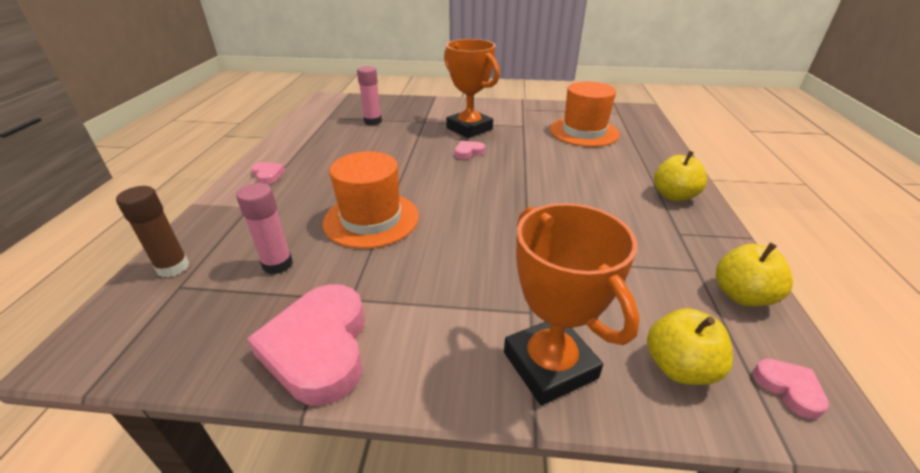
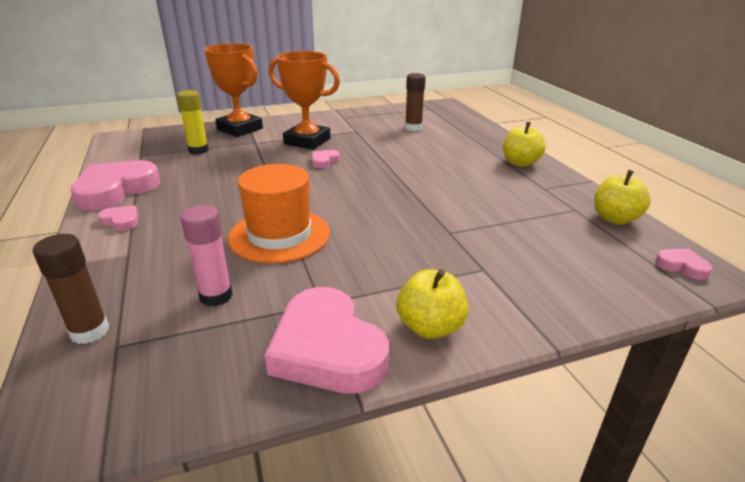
camera: 25 degrees left, 5 degrees down
(286, 146) = (116, 190): none -> pink heart
(373, 121) = (198, 150): pink glue stick -> yellow glue stick
(549, 365) = (527, 300): orange trophy -> orange trophy (240, 129)
(584, 132) = (413, 128): orange hat -> brown glue stick
(679, 367) = (611, 274): yellow apple -> yellow apple (430, 327)

